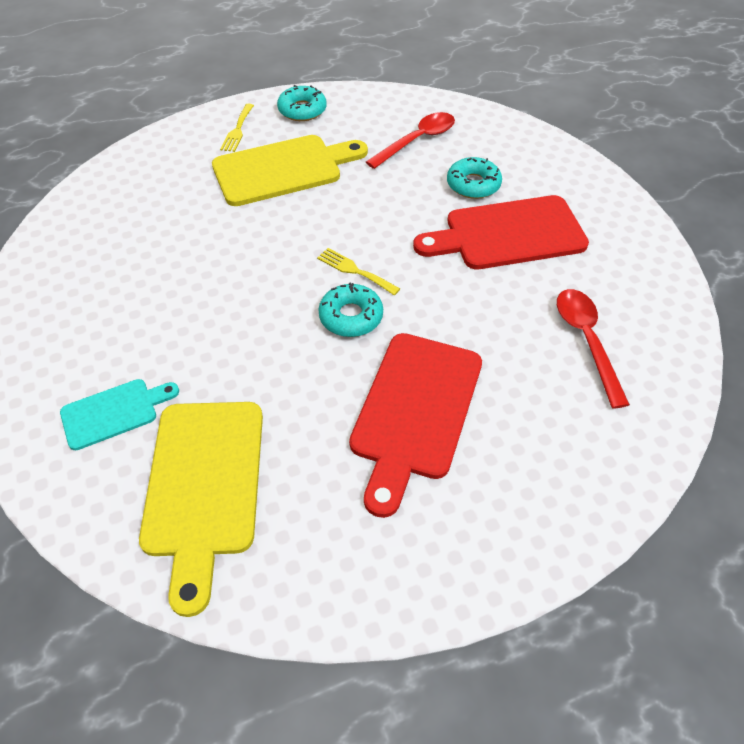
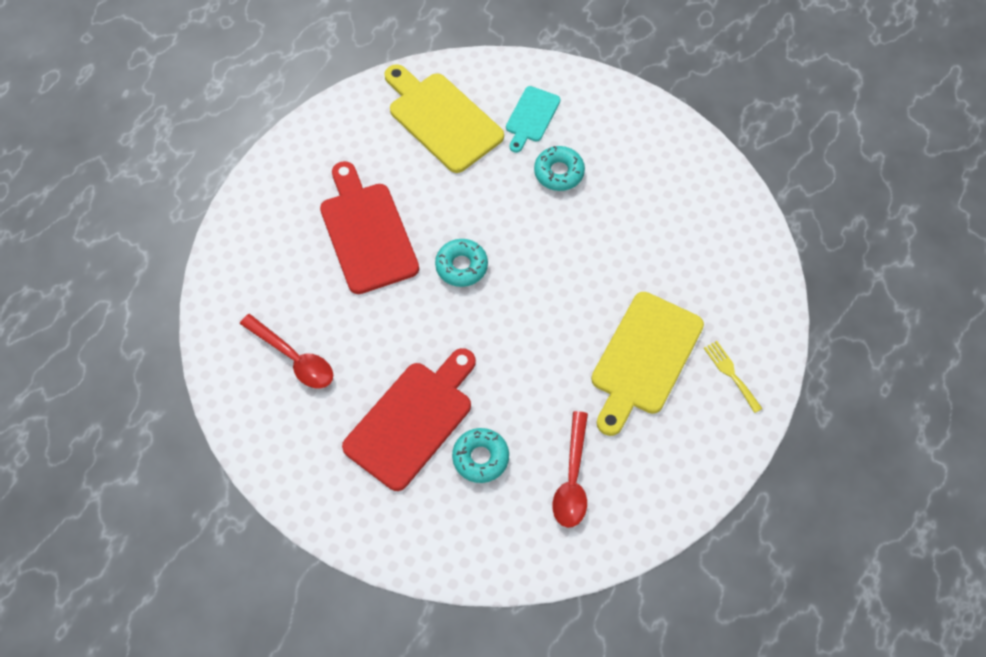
camera: 140 degrees right, 10 degrees up
(302, 110) = (708, 442): turquoise donut -> turquoise donut (559, 172)
(355, 270) = (493, 303): yellow fork -> none

